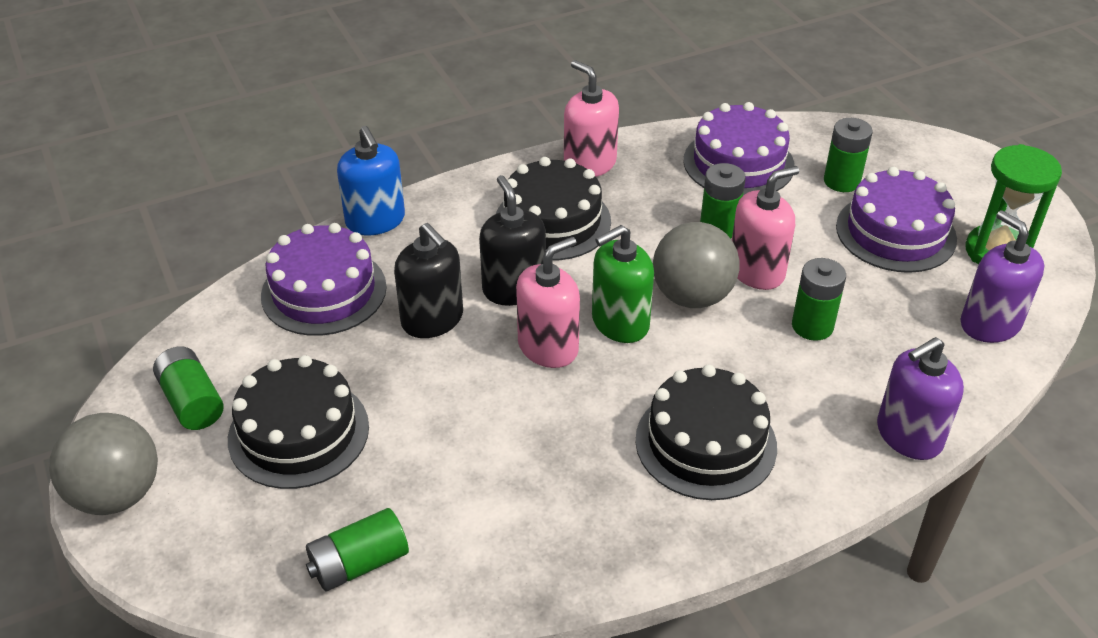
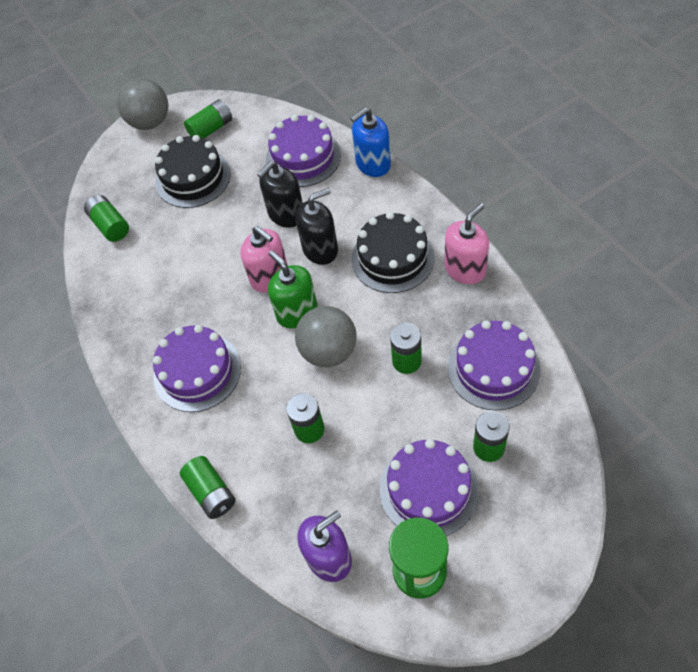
camera: 90 degrees right, 15 degrees up
(705, 443) = (197, 371): black cake -> purple cake
(756, 271) = (363, 390): pink soap dispenser -> none
(908, 435) = (211, 492): purple soap dispenser -> green battery

